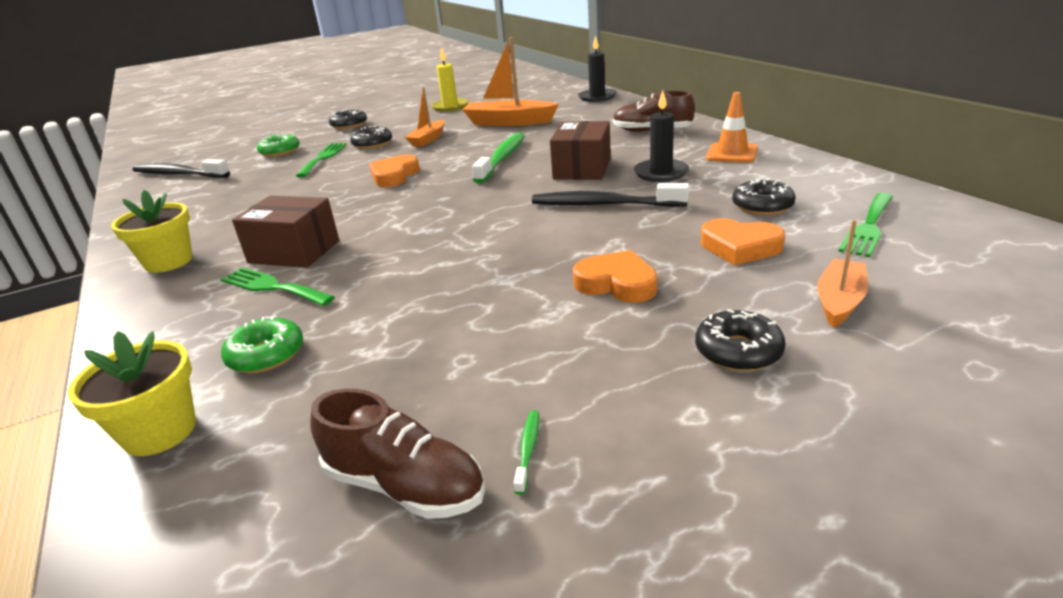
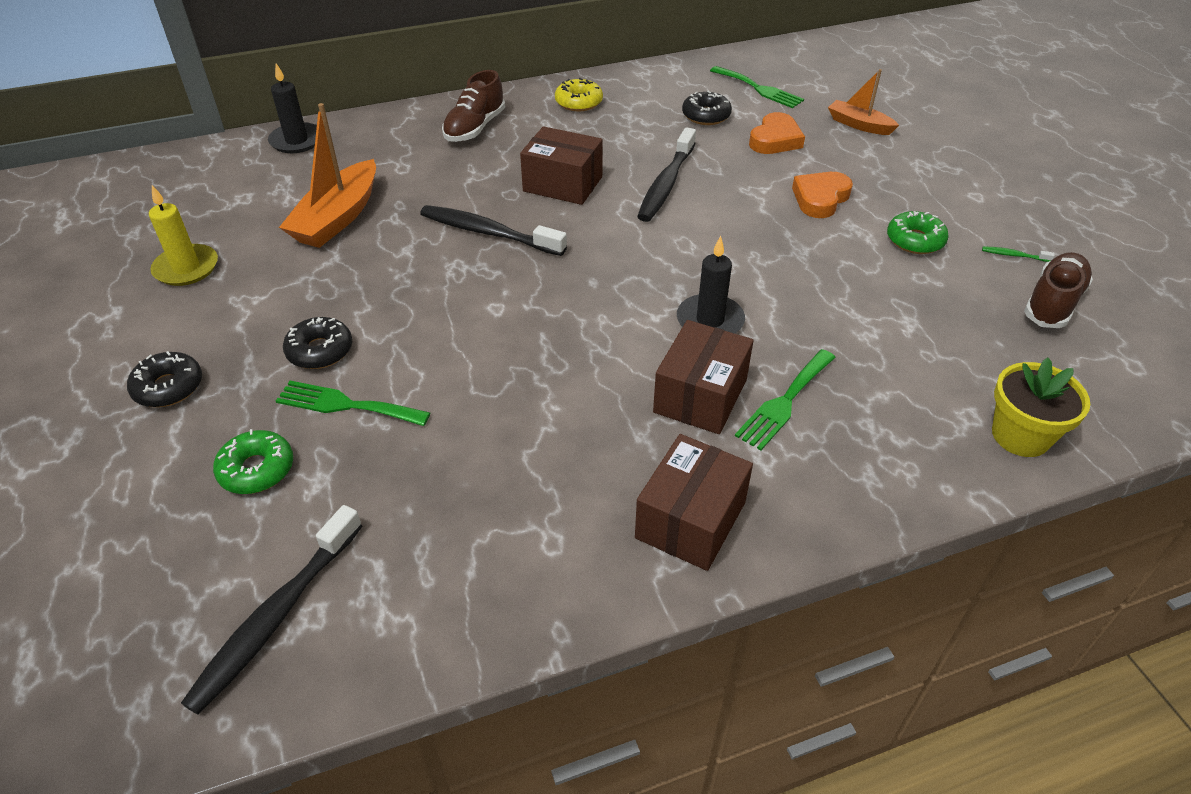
camera: 85 degrees left, 15 degrees up
(169, 261) = (690, 520): yellow flower pot -> brown box
(266, 355) = (912, 387): green donut -> green donut (915, 240)
(394, 176) = (489, 322): orange heart -> none
(428, 139) = (349, 292): orange boat -> none
(502, 158) = (488, 233): green toothbrush -> black toothbrush
(661, 173) = (605, 144): black candle -> black candle (710, 320)
(732, 153) = (578, 102): orange traffic cone -> yellow donut
(738, 351) = (913, 169): black donut -> none

